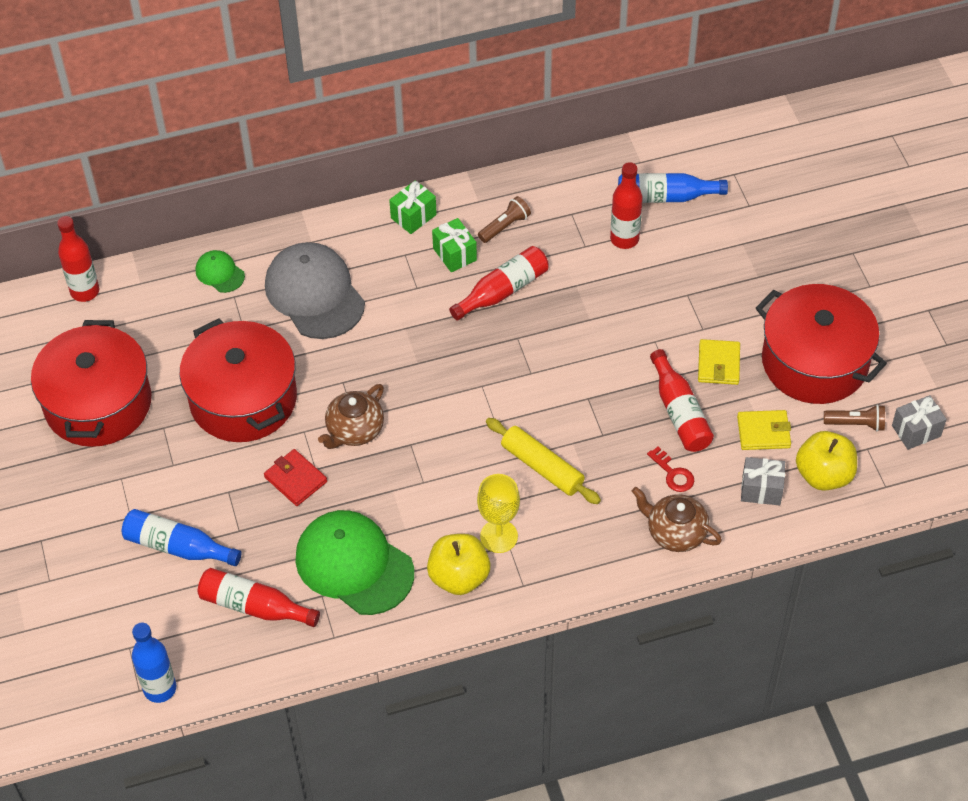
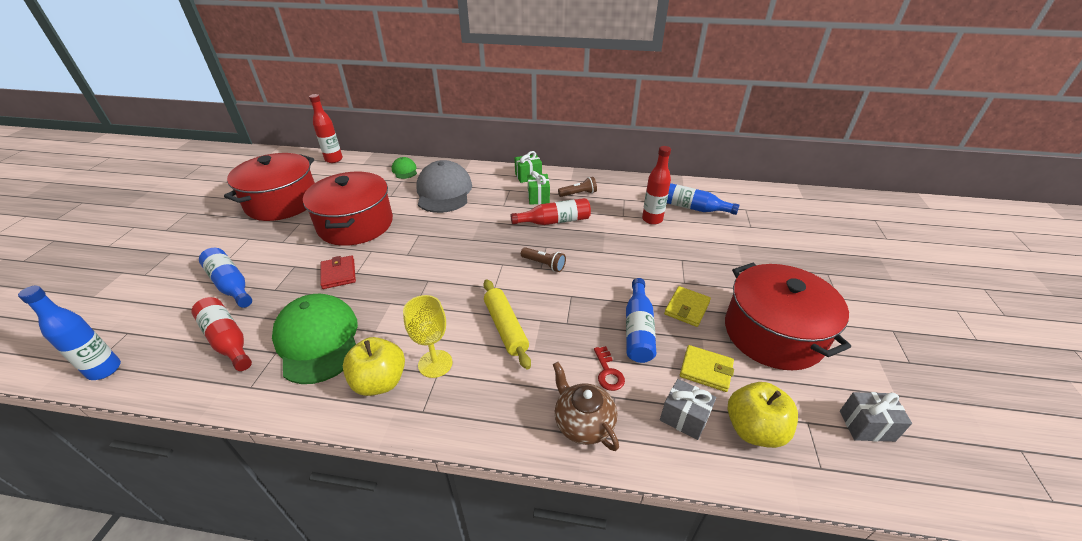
camera: 25 degrees right, 15 degrees down
(354, 430) = (400, 260): brown teapot -> none
(679, 412) = (638, 329): red bottle -> blue bottle
(856, 424) = (801, 396): brown flashlight -> brown flashlight (544, 264)

